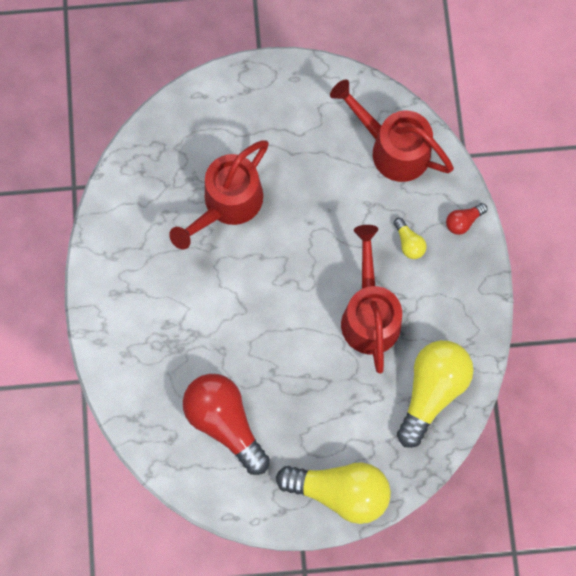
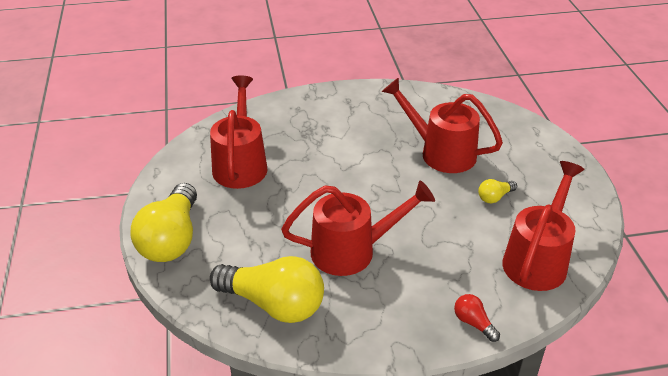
camera: 85 degrees right, 35 degrees down
(225, 422) = (241, 164): red light bulb -> red watering can
(409, 243) = (436, 277): yellow light bulb -> yellow light bulb (494, 197)

